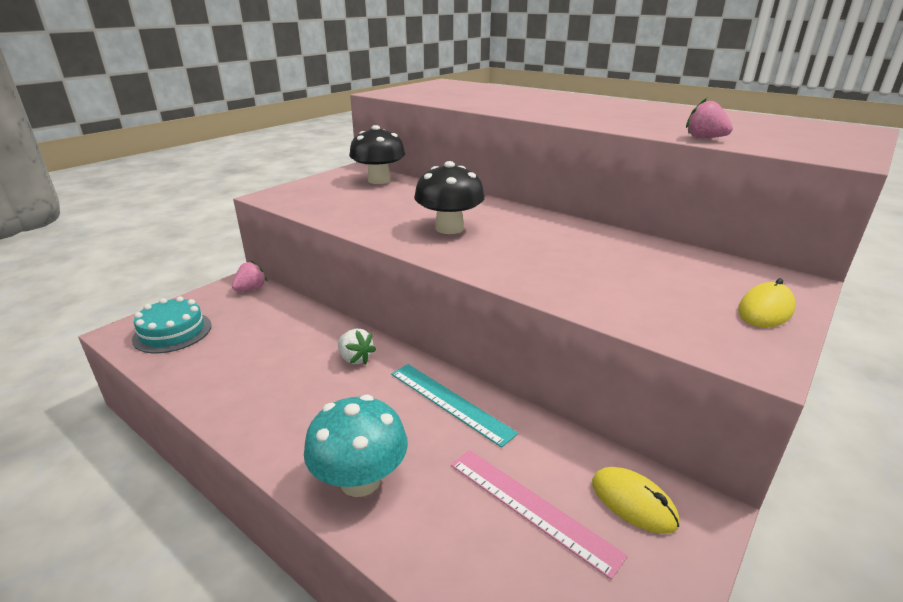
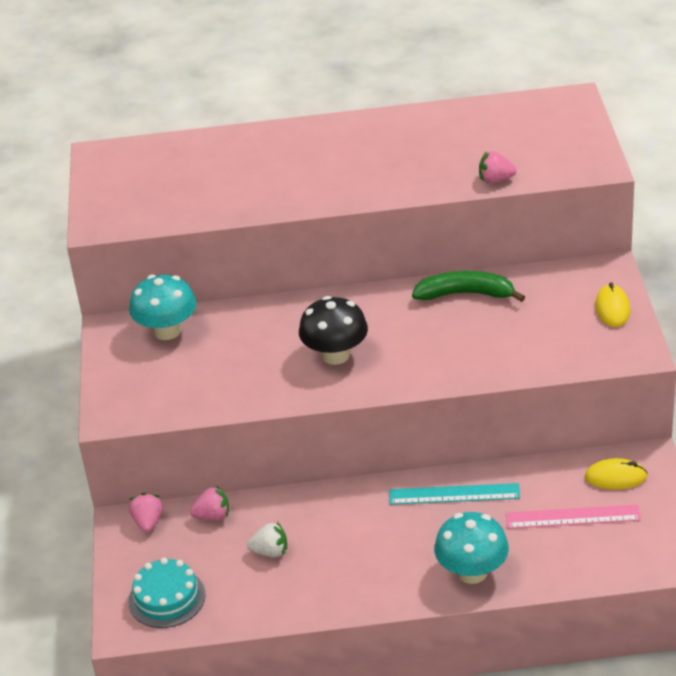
camera: 40 degrees left, 10 degrees up
(284, 307) = (213, 516): none -> pink strawberry
(355, 358) = (346, 512): white strawberry -> white strawberry (270, 552)
(379, 180) = (167, 331): black mushroom -> turquoise mushroom
(612, 241) = (465, 294): none -> green banana

